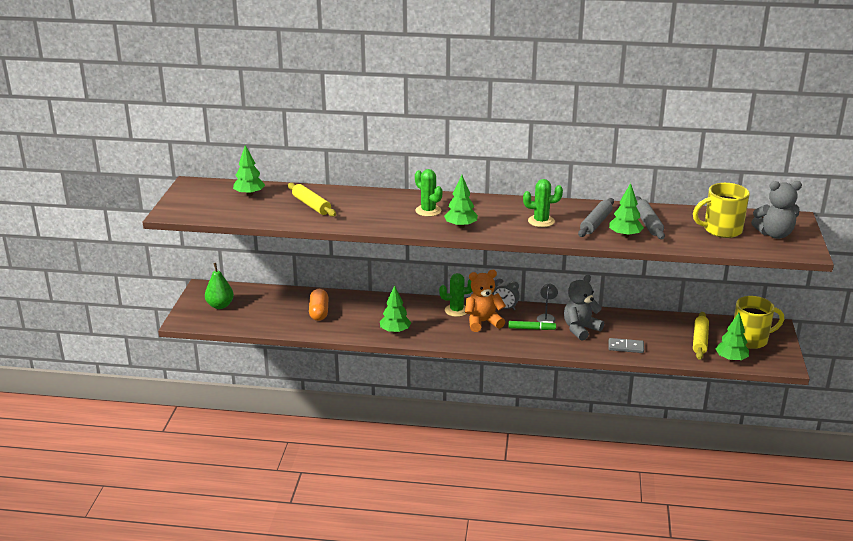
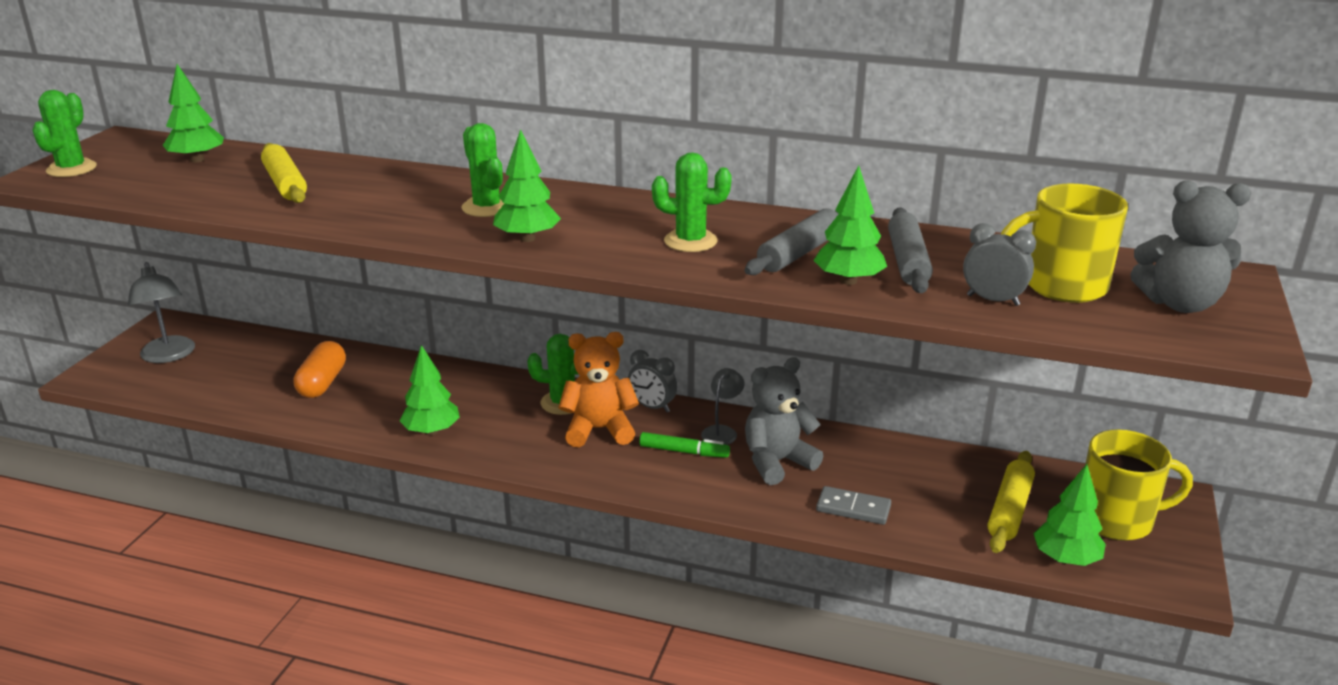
camera: 10 degrees right, 0 degrees up
(184, 205) = (71, 169): none -> green cactus
(220, 305) = (169, 356): green pear -> grey lamp
(693, 239) = (993, 300): none -> grey clock

